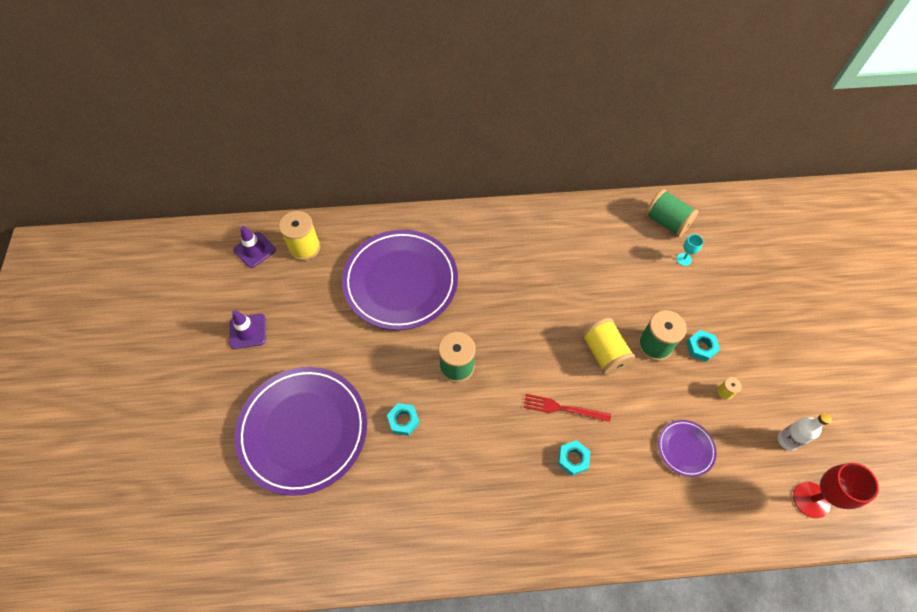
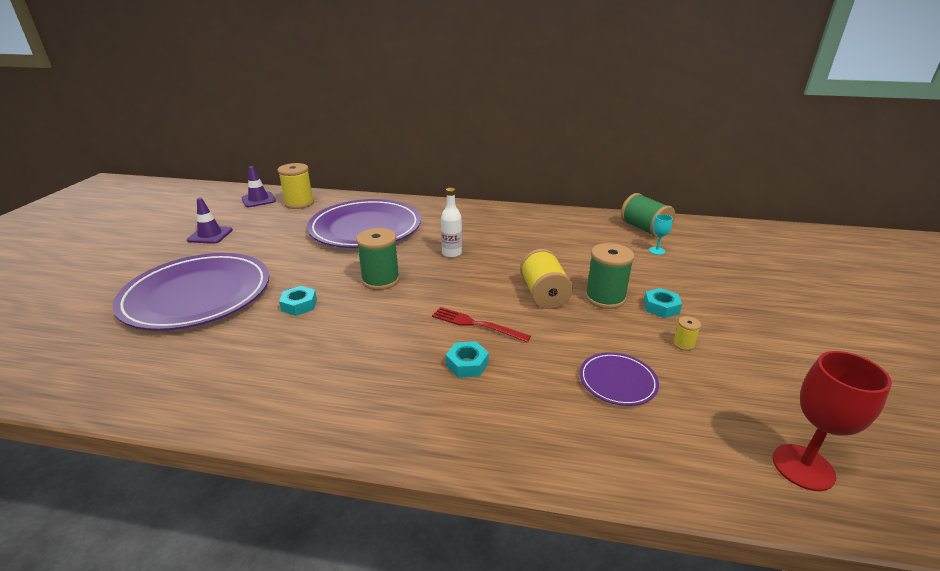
camera: 15 degrees right, 30 degrees down
(787, 440) = (768, 399): white bottle -> white bottle (452, 253)

